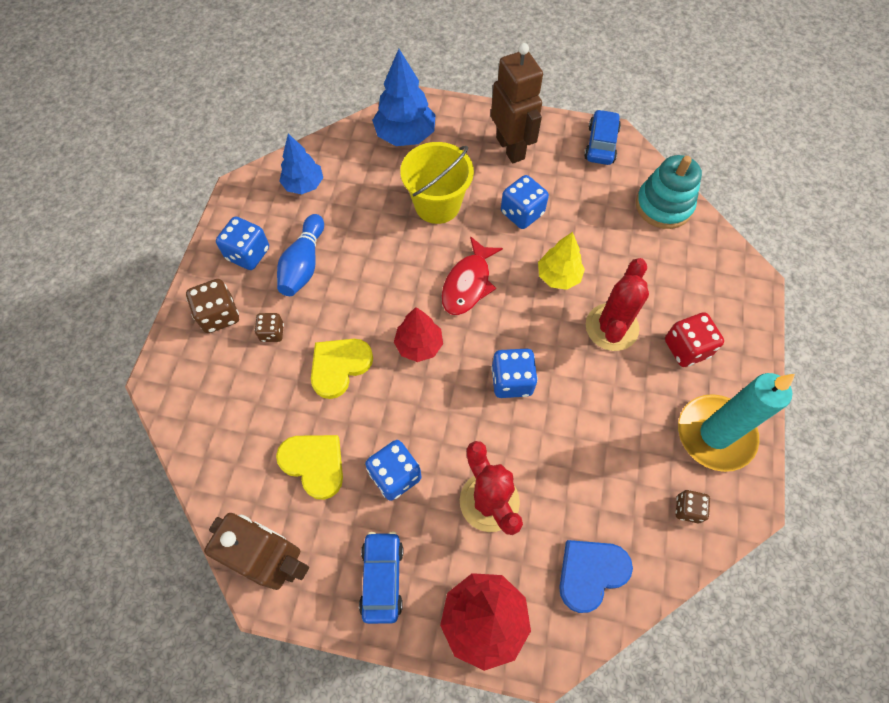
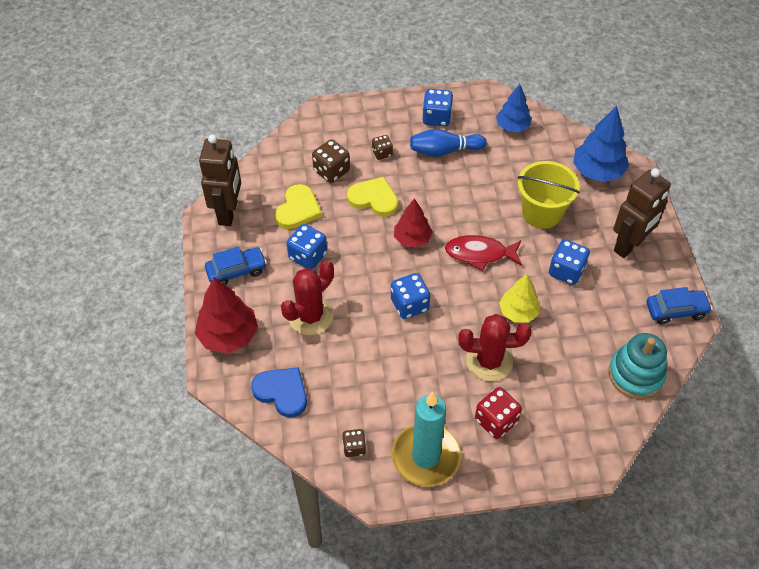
camera: 70 degrees right, 10 degrees down
(219, 315) = (381, 121): brown dice -> brown dice (331, 171)

